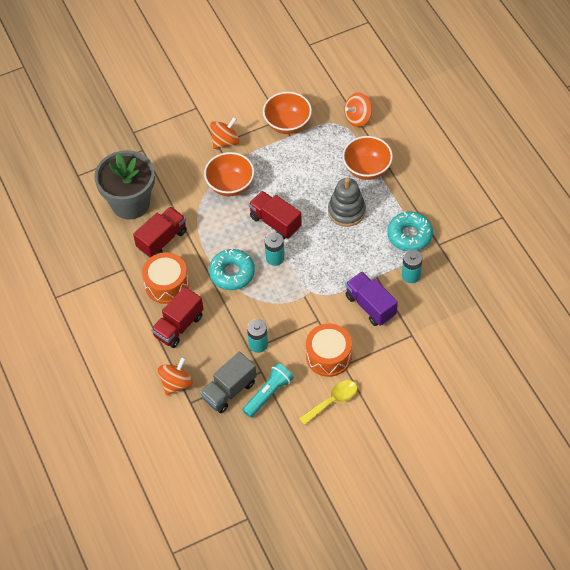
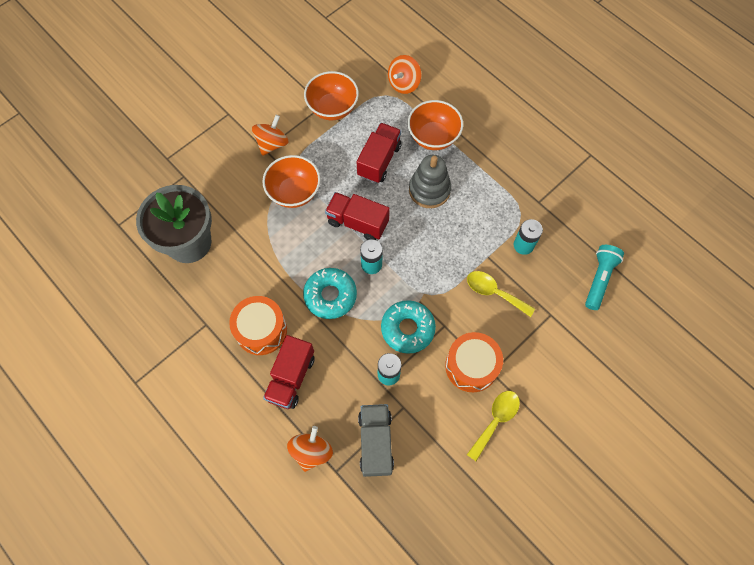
camera: 20 degrees left, 10 degrees up
(162, 239) = (238, 276): red truck -> red truck (379, 160)
(229, 390) = (375, 442): grey truck -> grey truck turned 150 degrees clockwise
(268, 394) = (421, 433): turquoise flashlight -> turquoise flashlight (599, 279)
(370, 306) = (494, 292): purple truck -> yellow spoon
(409, 235) = (505, 200): turquoise donut -> turquoise donut (407, 329)

